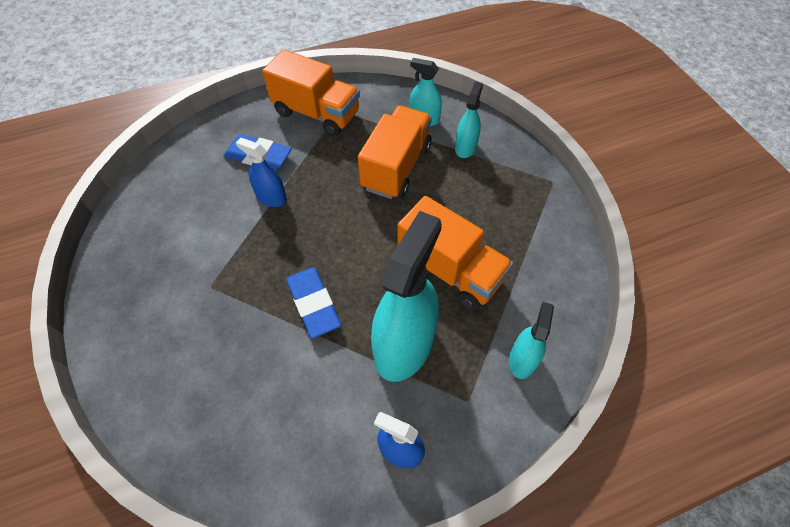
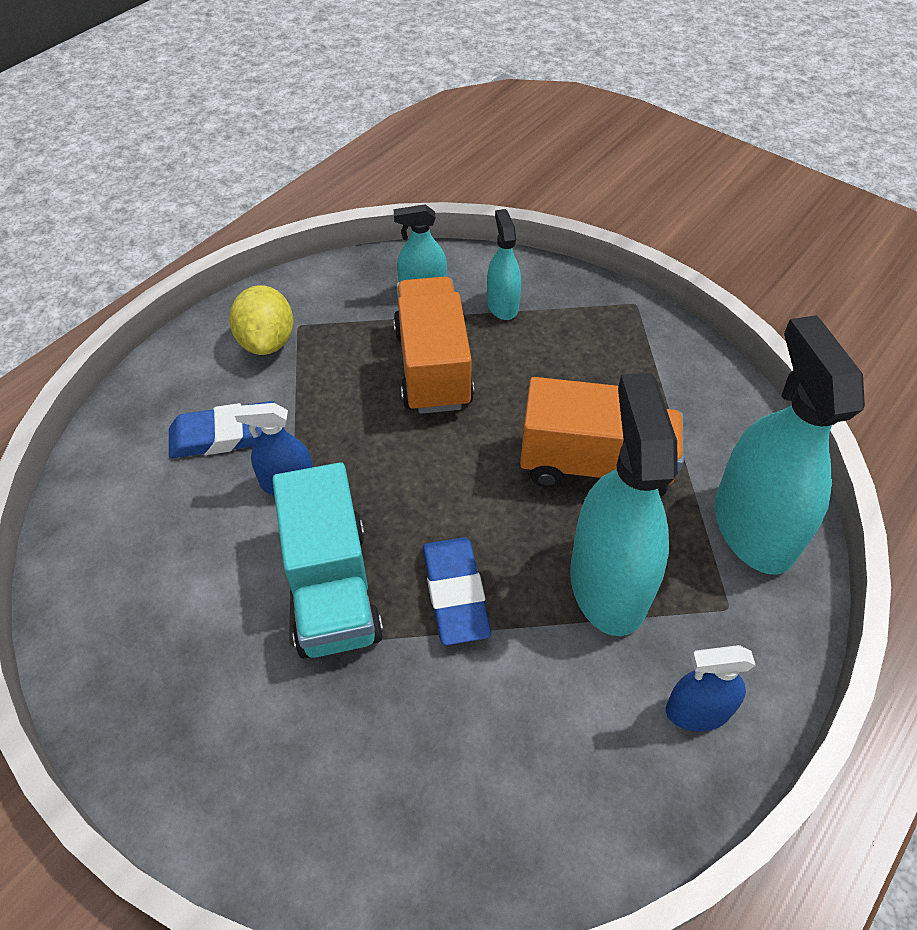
camera: 30 degrees left, 5 degrees down
(252, 266) = (331, 587): none -> turquoise truck
(313, 304) = (455, 593): blue eraser -> blue eraser turned 45 degrees clockwise
(317, 113) = (267, 341): orange truck -> yellow lemon
(522, 360) = (753, 528): turquoise spray bottle -> turquoise spray bottle, size x1.97

